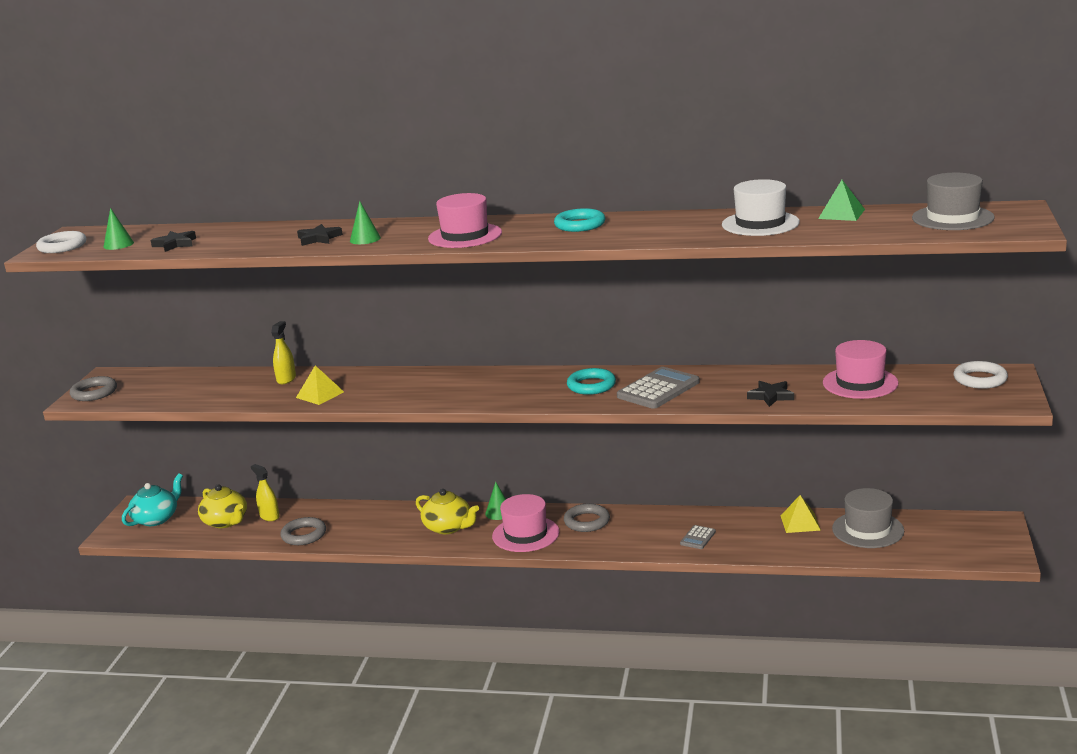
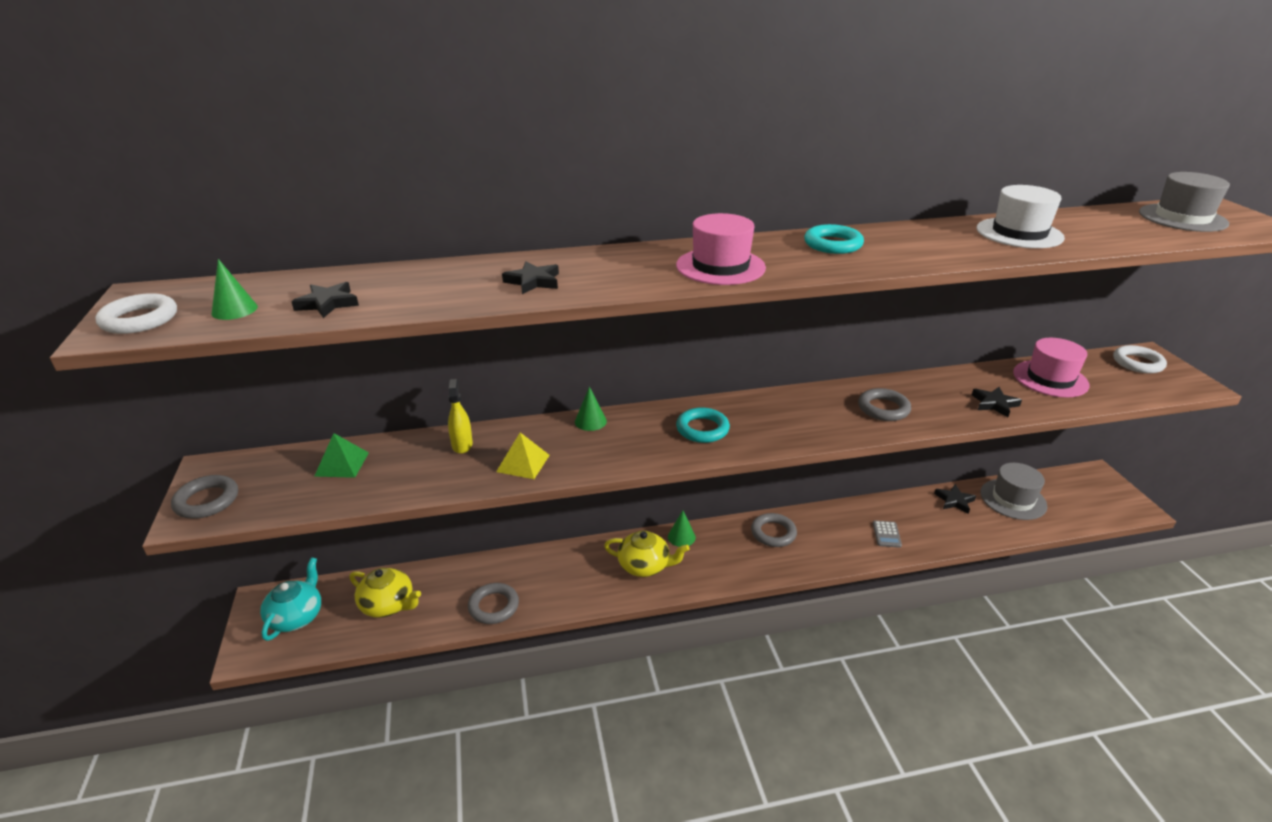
camera: 25 degrees left, 10 degrees up
(269, 516) = (437, 587): yellow spray bottle -> none
(365, 239) = (598, 279): green cone -> green cone (590, 421)
(525, 534) = (728, 560): pink hat -> none
(591, 385) = (813, 412): turquoise ring -> turquoise ring (702, 429)
(658, 389) = (883, 408): grey calculator -> grey ring
(800, 522) = (954, 501): yellow pyramid -> black star
(841, 214) = (1074, 218): green pyramid -> green pyramid (342, 464)

